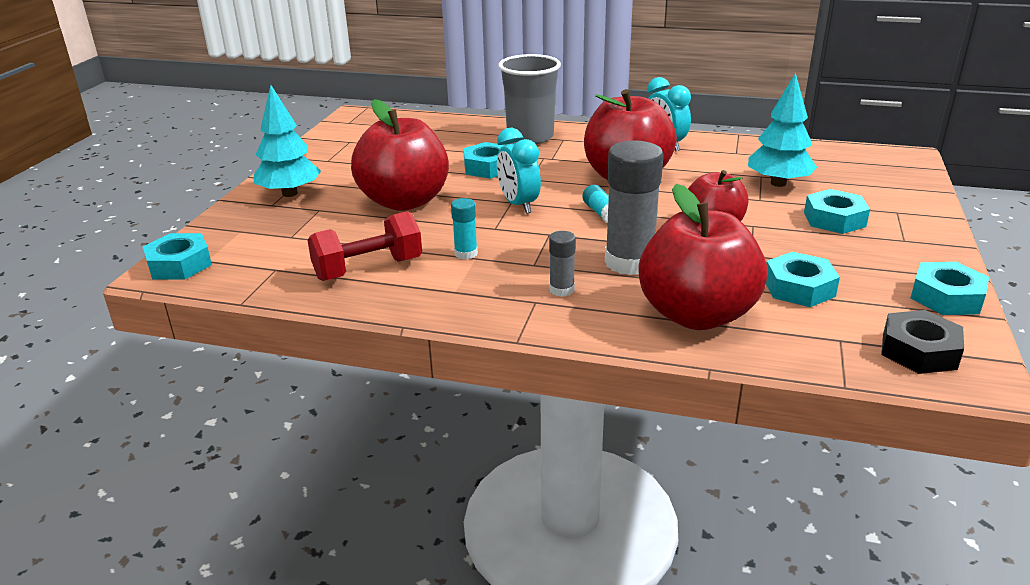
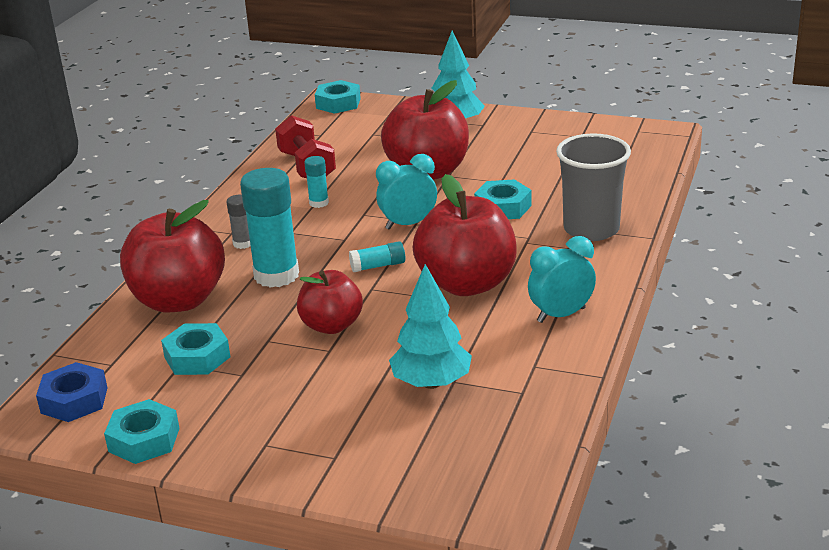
camera: 95 degrees right, 0 degrees up
(629, 262) = (276, 275): grey glue stick -> turquoise glue stick
(834, 219) = (327, 405): turquoise nut -> none
(919, 351) = (74, 400): black nut -> blue nut

